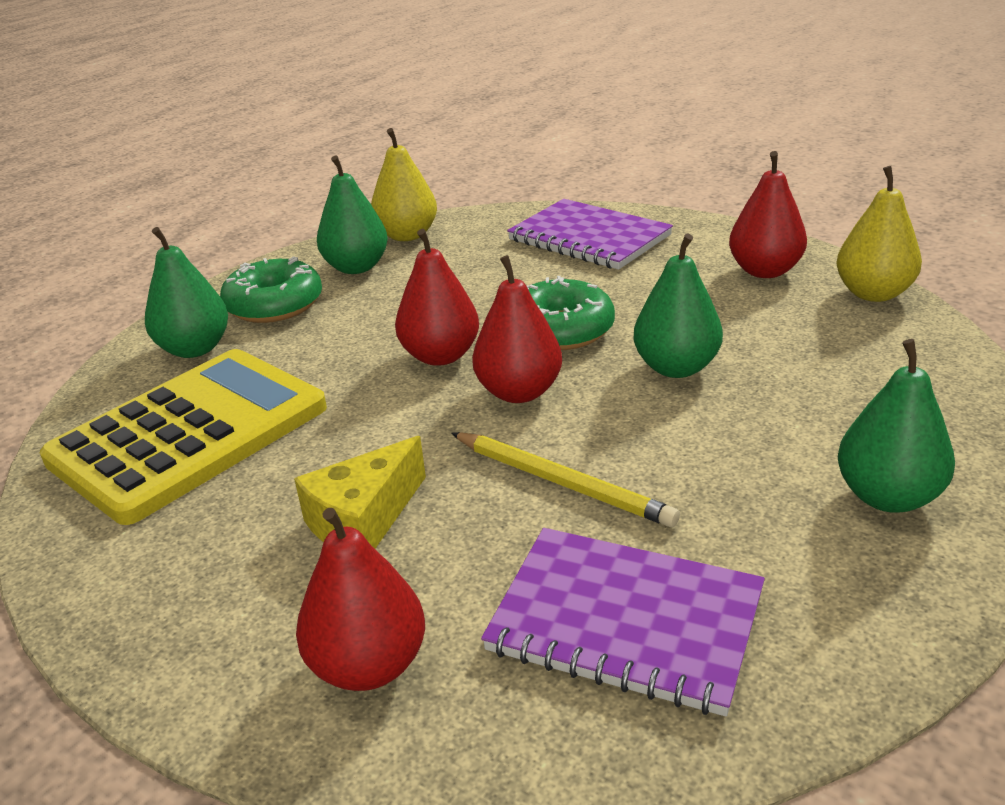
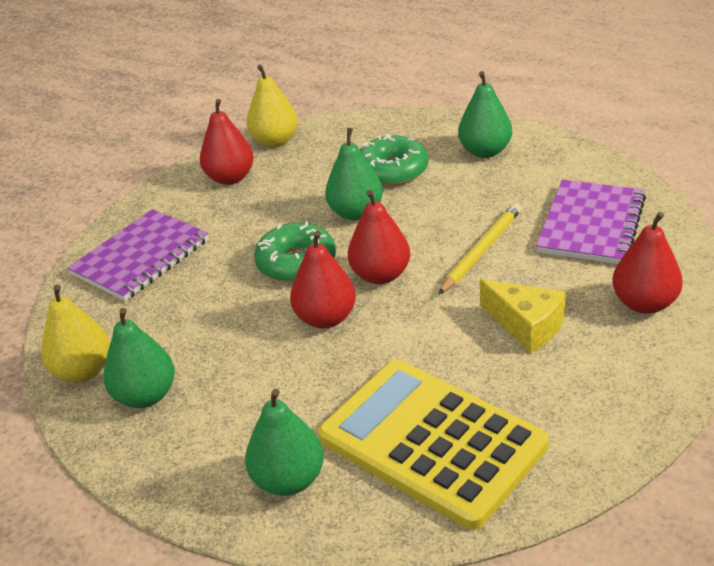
camera: 90 degrees left, 5 degrees up
(274, 305) = (211, 441): green donut -> green donut (392, 171)

